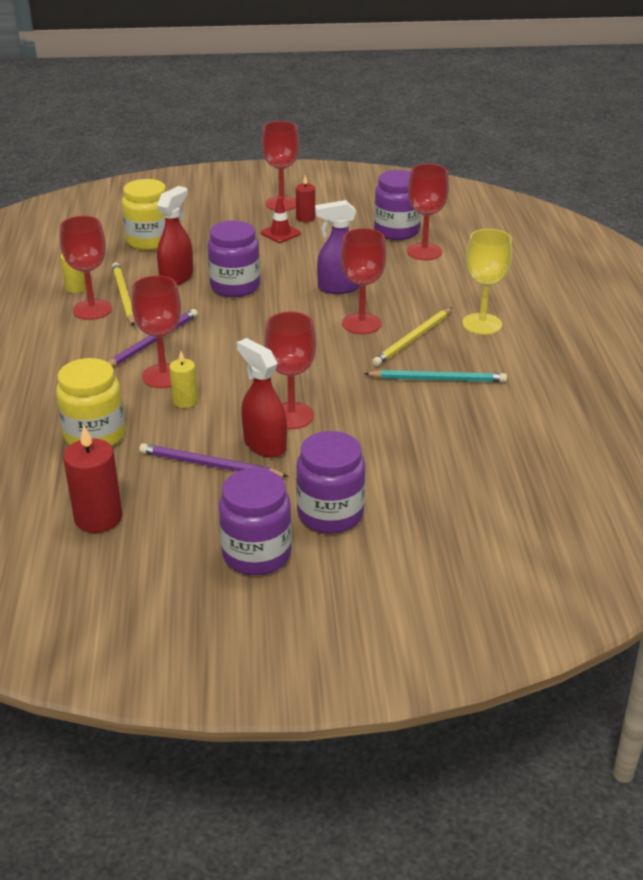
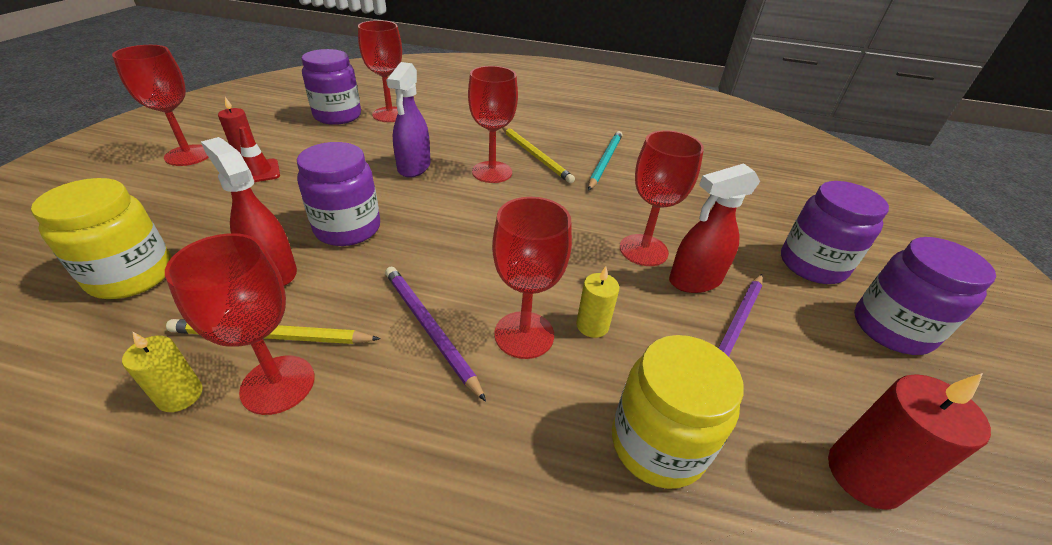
camera: 75 degrees left, 5 degrees up
(482, 324) = (529, 124): yellow goblet -> none

